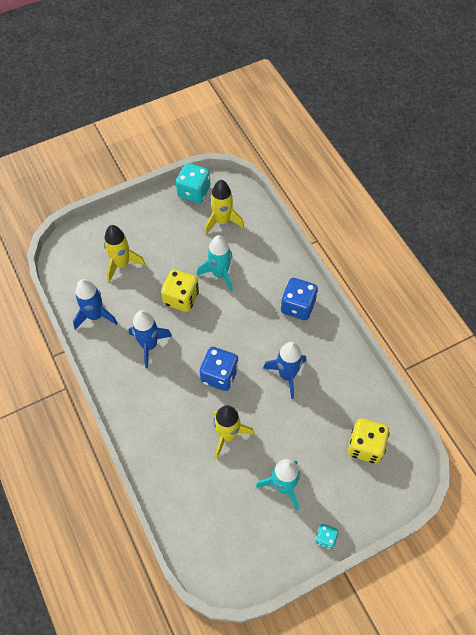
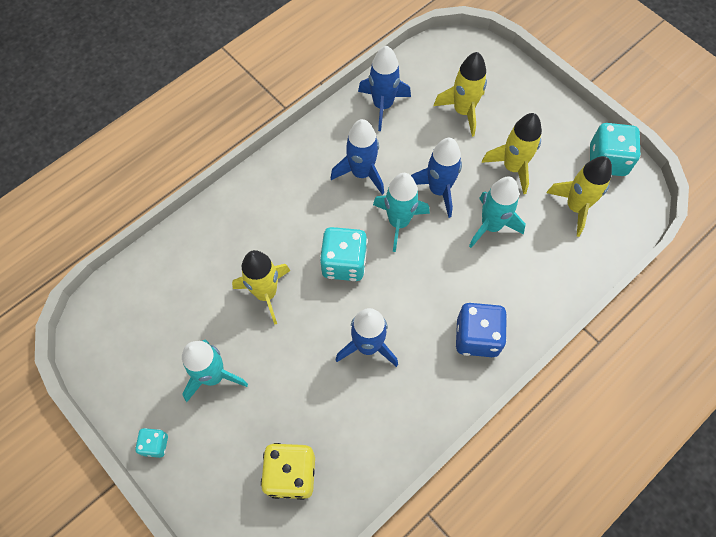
camera: 75 degrees right, 5 degrees up
(179, 247) = (512, 167): none -> yellow rocket
(181, 298) = (438, 190): yellow dice -> blue rocket
(198, 331) = (399, 222): none -> turquoise rocket
(219, 375) = (344, 263): blue dice -> turquoise dice

